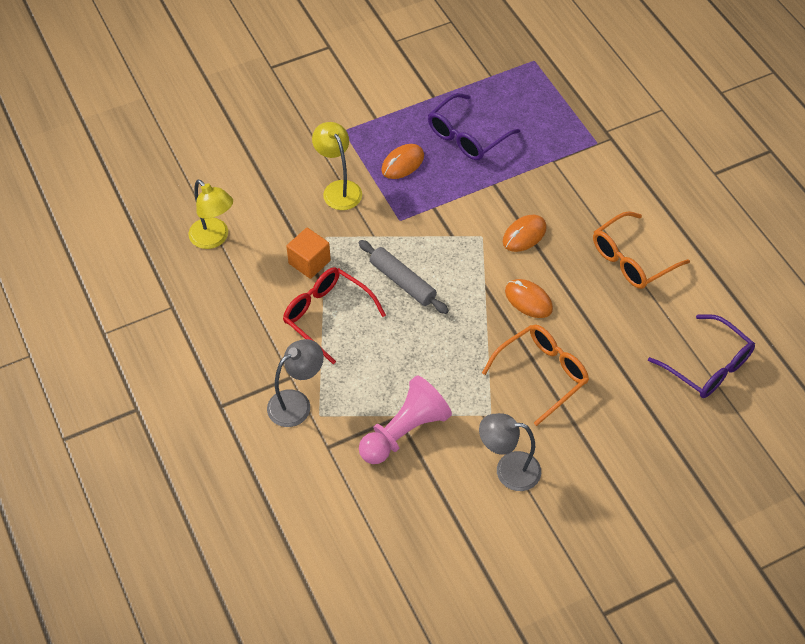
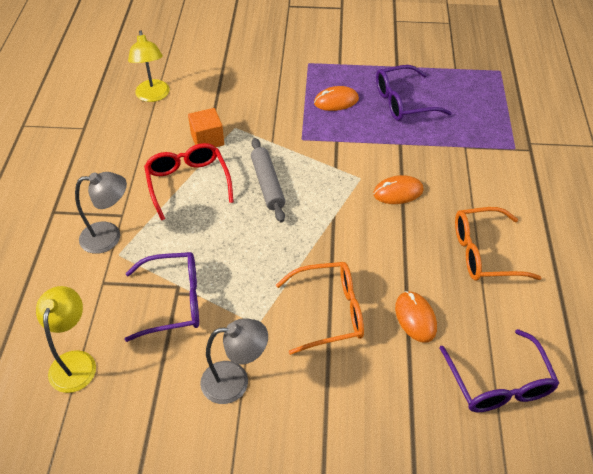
camera: 30 degrees right, 5 degrees down
(338, 189) = (272, 99): yellow lamp -> yellow lamp (75, 362)
(404, 432) = (173, 301): pink pawn -> purple glasses
(508, 470) = (235, 381): grey lamp -> grey lamp turned 135 degrees clockwise
(528, 300) = (363, 244): orange mouse -> orange mouse (415, 318)

